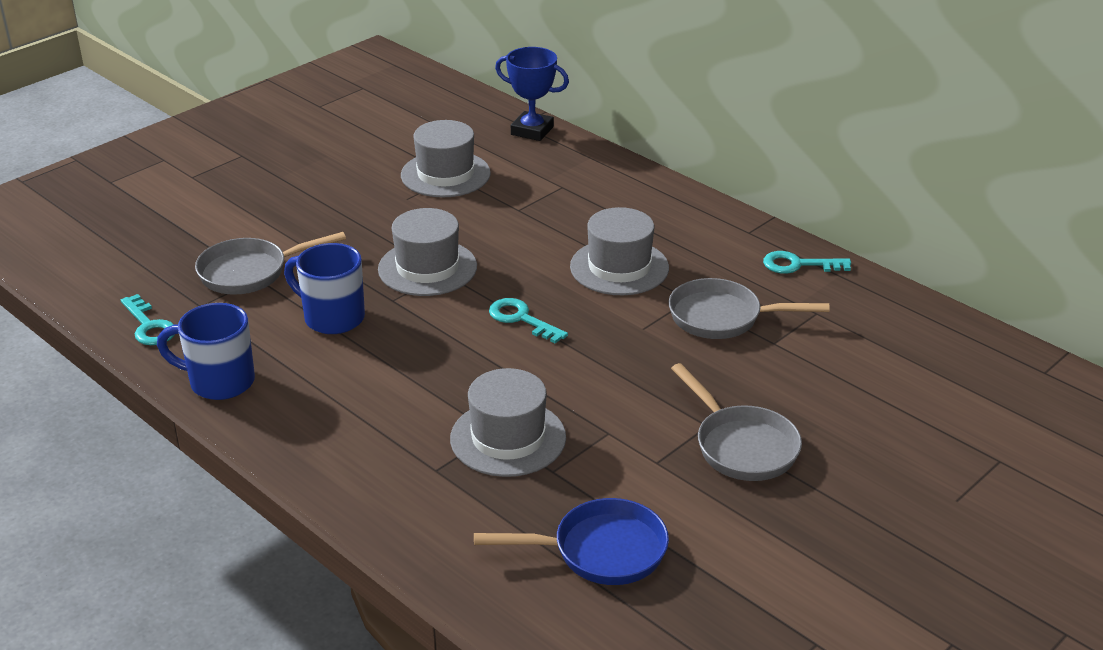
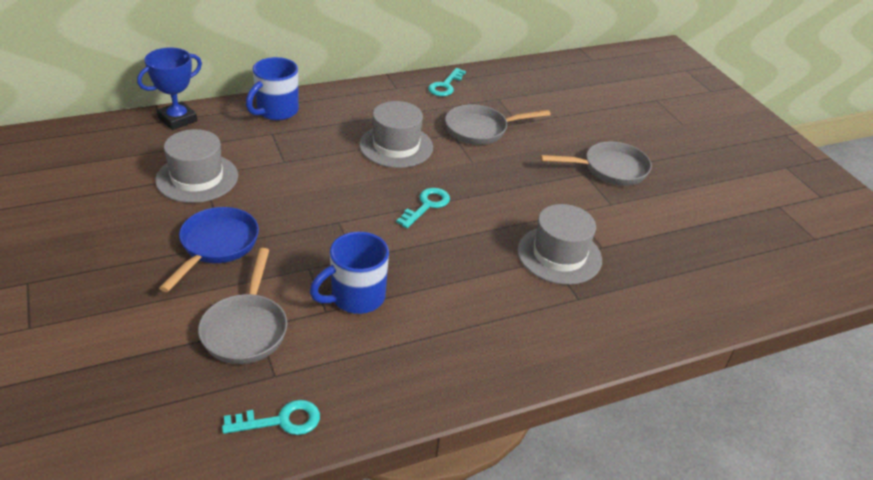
camera: 70 degrees left, 5 degrees up
(219, 382) = (403, 391): blue mug -> blue mug (276, 111)
(427, 268) = (325, 228): grey hat -> none
(521, 319) = (426, 205): turquoise key -> turquoise key turned 150 degrees clockwise
(600, 551) = (686, 253): blue pan -> blue pan (216, 246)
(722, 317) = (481, 130): grey pan -> grey pan turned 45 degrees clockwise

